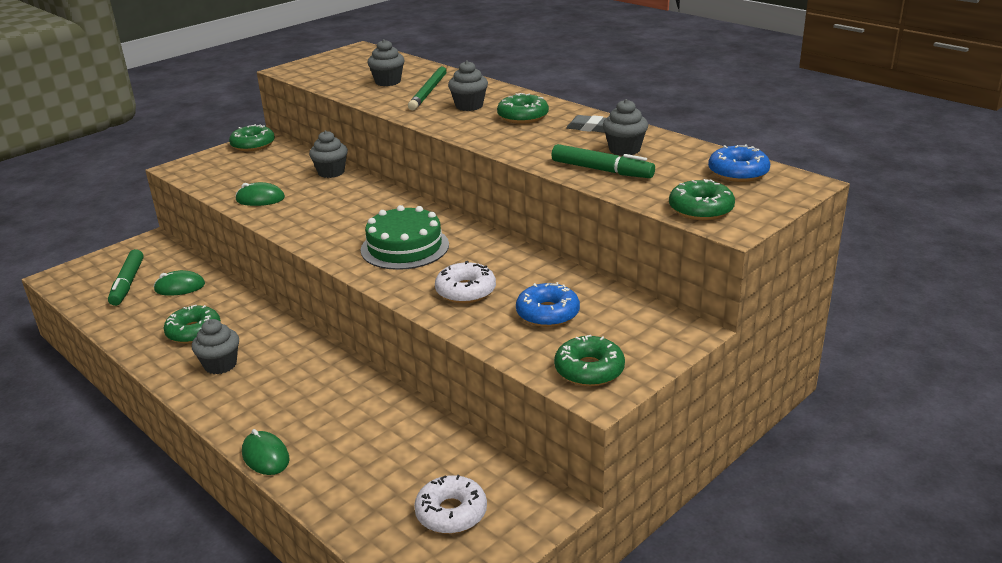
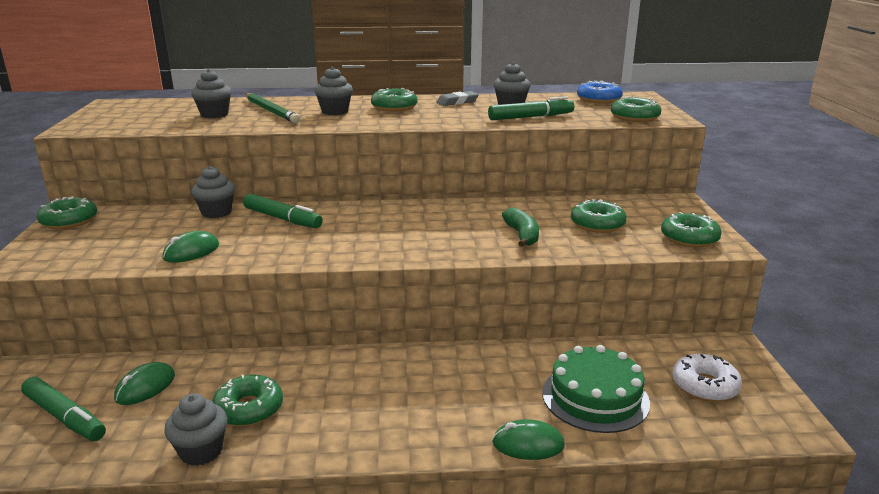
camera: 50 degrees left, 5 degrees down
(220, 365) = (338, 415): grey cupcake -> grey cupcake (201, 451)
(354, 196) = (282, 219): none -> green marker
(405, 247) = (413, 231): green cake -> green cake (595, 397)
(466, 291) = (522, 235): white donut -> green banana
(547, 313) = (597, 224): blue donut -> green donut

